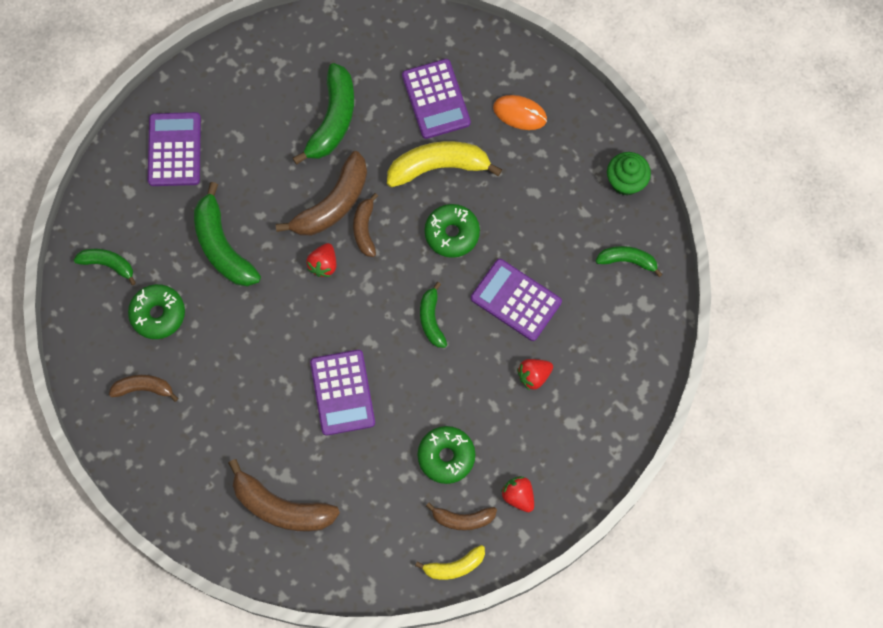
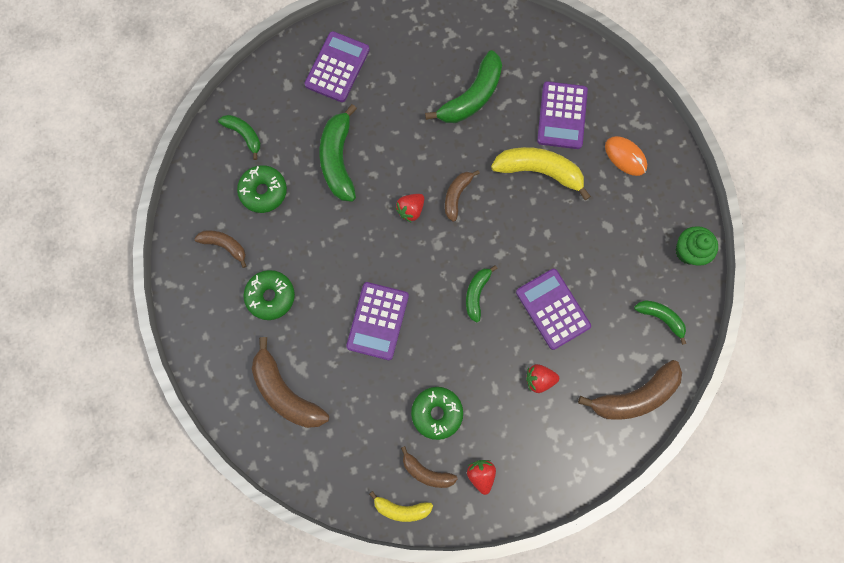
camera: 25 degrees right, 5 degrees up
(332, 204) = (440, 164): brown banana -> brown banana (634, 396)
(452, 233) = (525, 230): green donut -> green donut (271, 296)

